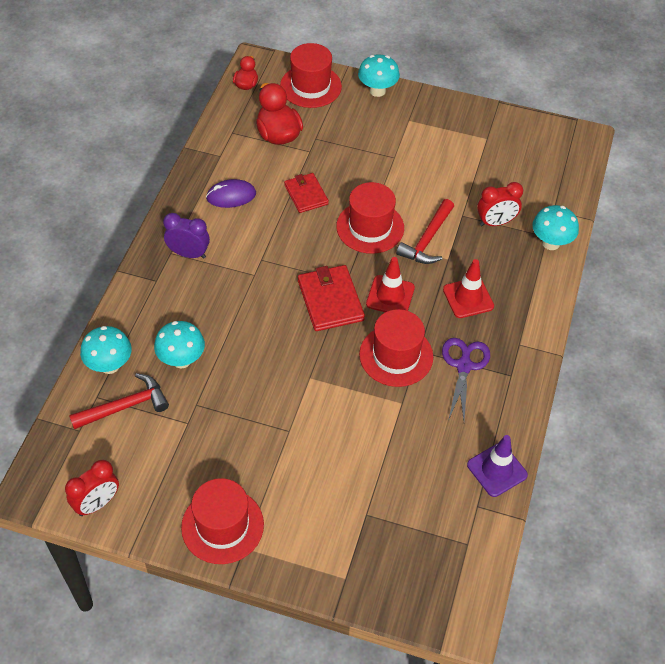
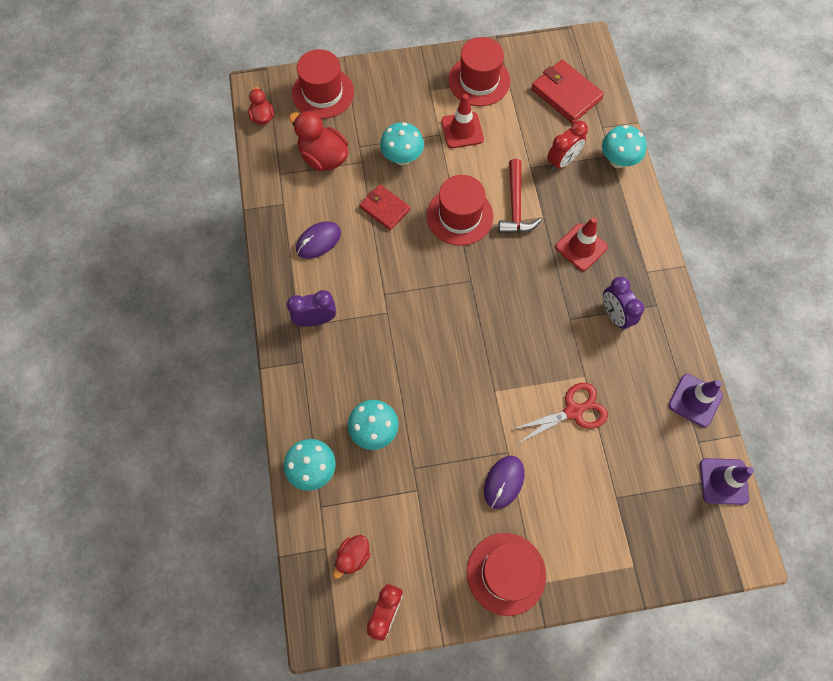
camera: 25 degrees left, 15 degrees up
(98, 447) = (353, 556): none -> red duck
(125, 406) = (352, 503): red hammer -> none
(269, 452) = (503, 482): none -> purple mouse
(330, 300) = (468, 306): red wallet -> red wallet (566, 94)
(372, 426) = (573, 411): none -> red scissors
(377, 91) = (385, 72): turquoise mushroom -> turquoise mushroom (402, 158)
(390, 296) = (516, 276): red traffic cone -> red traffic cone (462, 130)
(396, 355) = (554, 333): red hat -> red hat (479, 80)
(464, 366) = (614, 315): purple scissors -> purple clock
(480, 550) = (723, 481): none -> purple traffic cone

